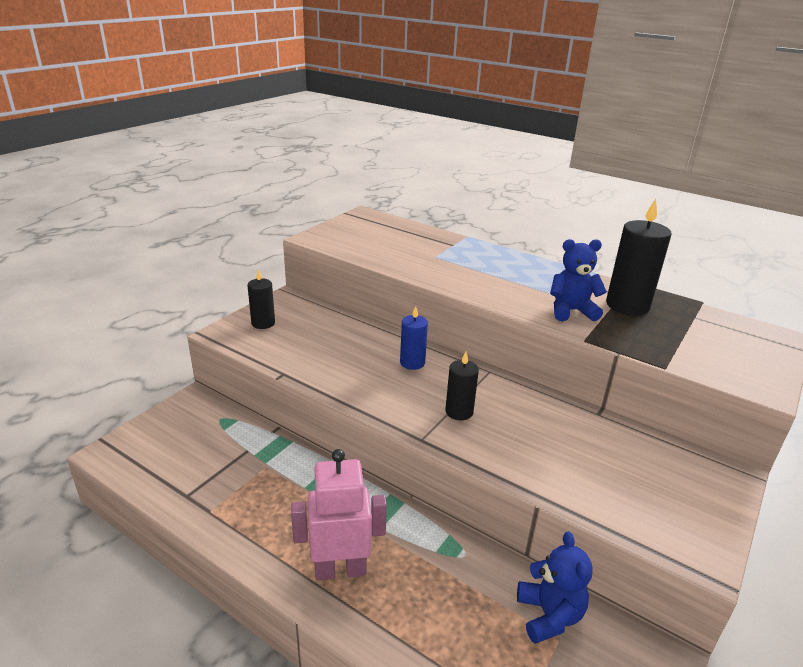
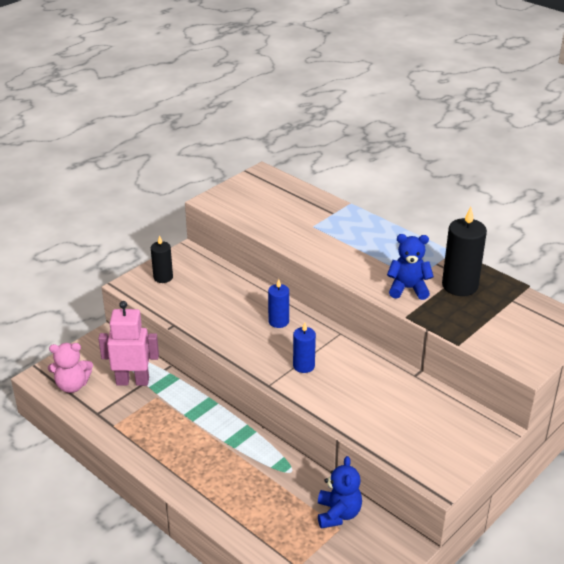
camera: 10 degrees right, 5 degrees up
(152, 461) = (72, 385): none -> pink teddy bear
(340, 569) = (200, 472): pink robot -> pink robot (132, 381)
(459, 412) = (303, 366): black candle -> blue candle

